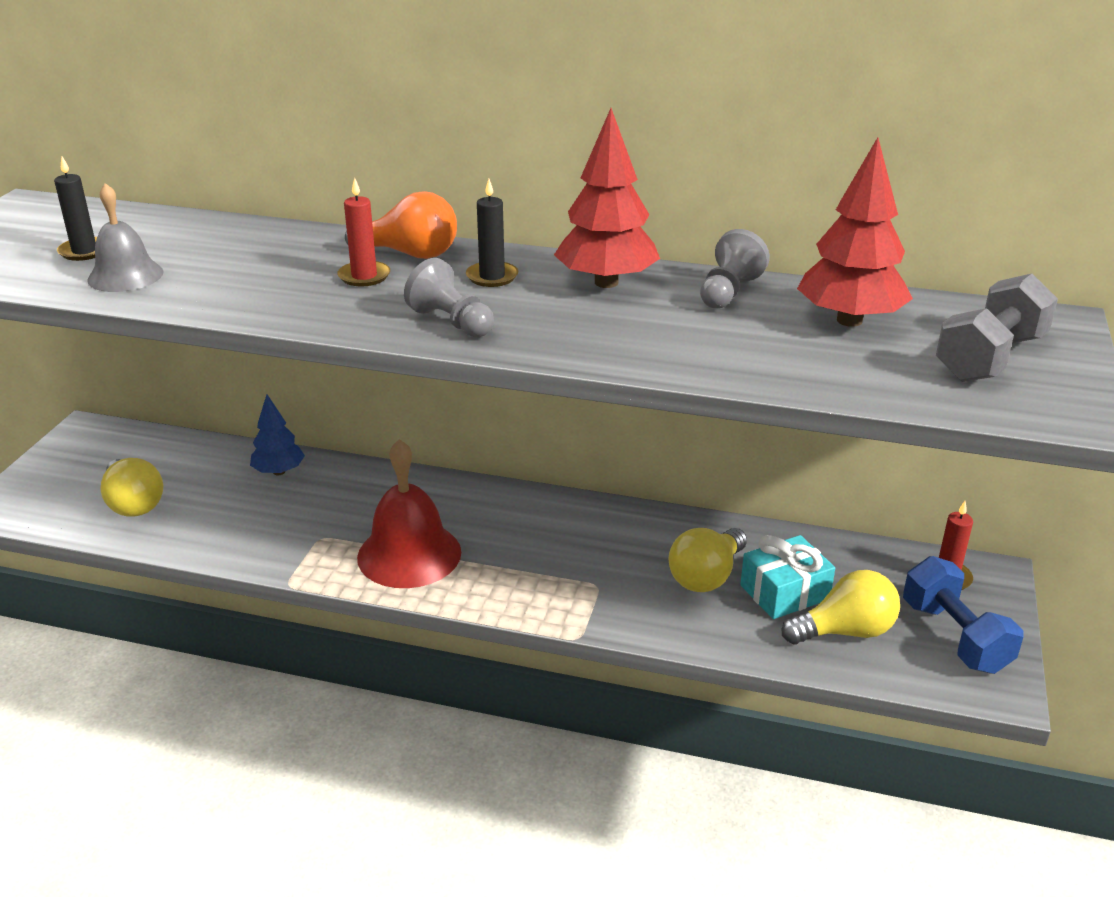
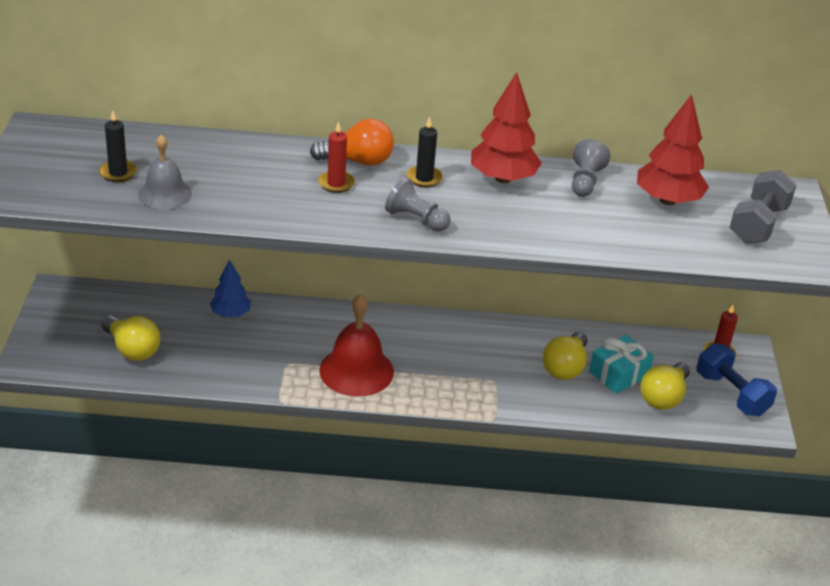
camera: 15 degrees left, 5 degrees up
(845, 631) = (663, 397): yellow light bulb -> yellow light bulb turned 150 degrees clockwise

